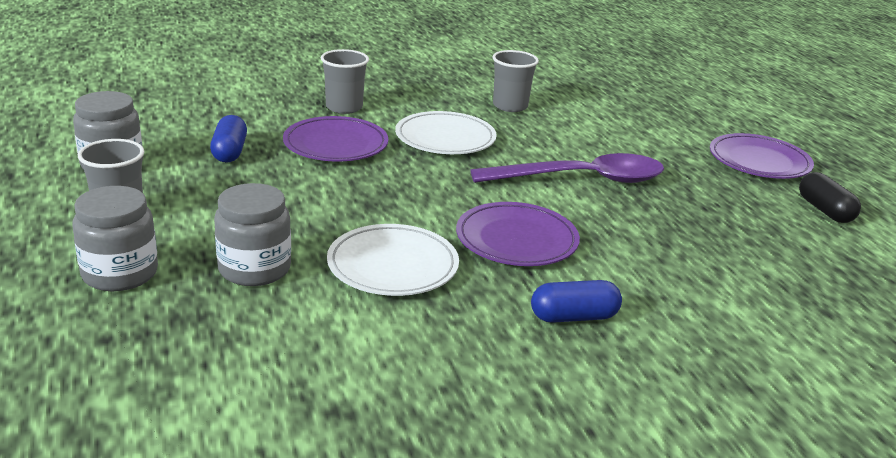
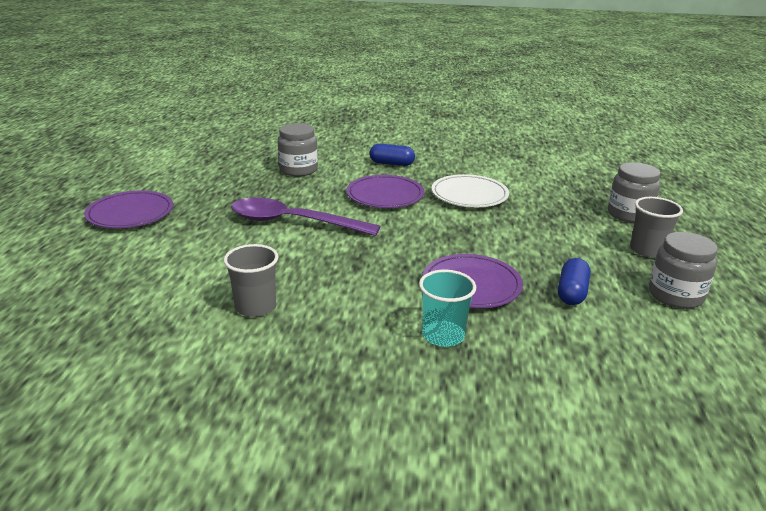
camera: 155 degrees left, 0 degrees up
(254, 269) = (550, 205): grey jar -> grey jar (298, 170)
(344, 107) = (443, 335): grey cup -> turquoise cup
(445, 138) = (364, 276): white plate -> none
(824, 210) = (164, 180): black capsule -> none

